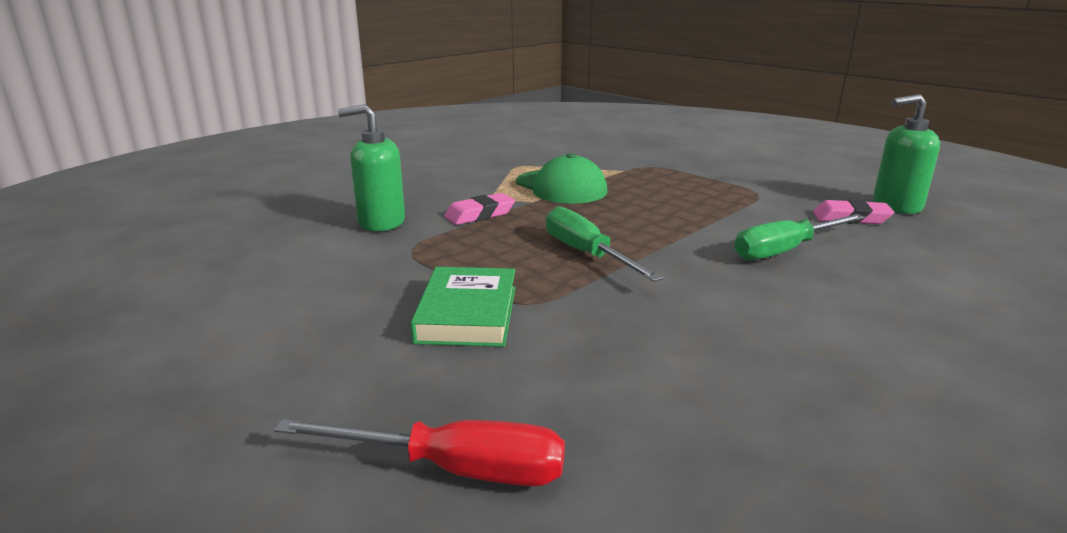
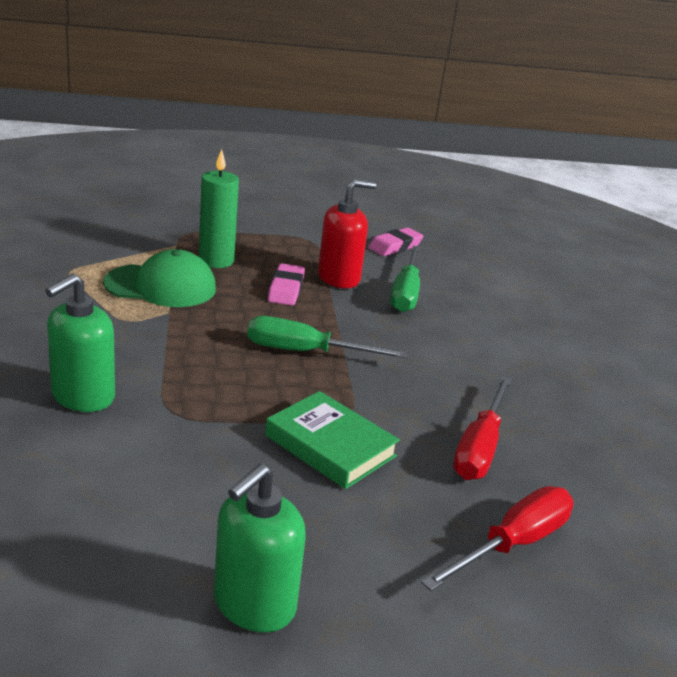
camera: 55 degrees left, 5 degrees up
(480, 214) = (154, 347): pink eraser -> pink eraser (286, 289)
(601, 383) = (479, 448): none -> red screwdriver
(637, 185) = (216, 261): none -> green candle
(731, 222) = (339, 278): none -> red soap dispenser
(896, 205) = (400, 224): green soap dispenser -> green soap dispenser (253, 604)

